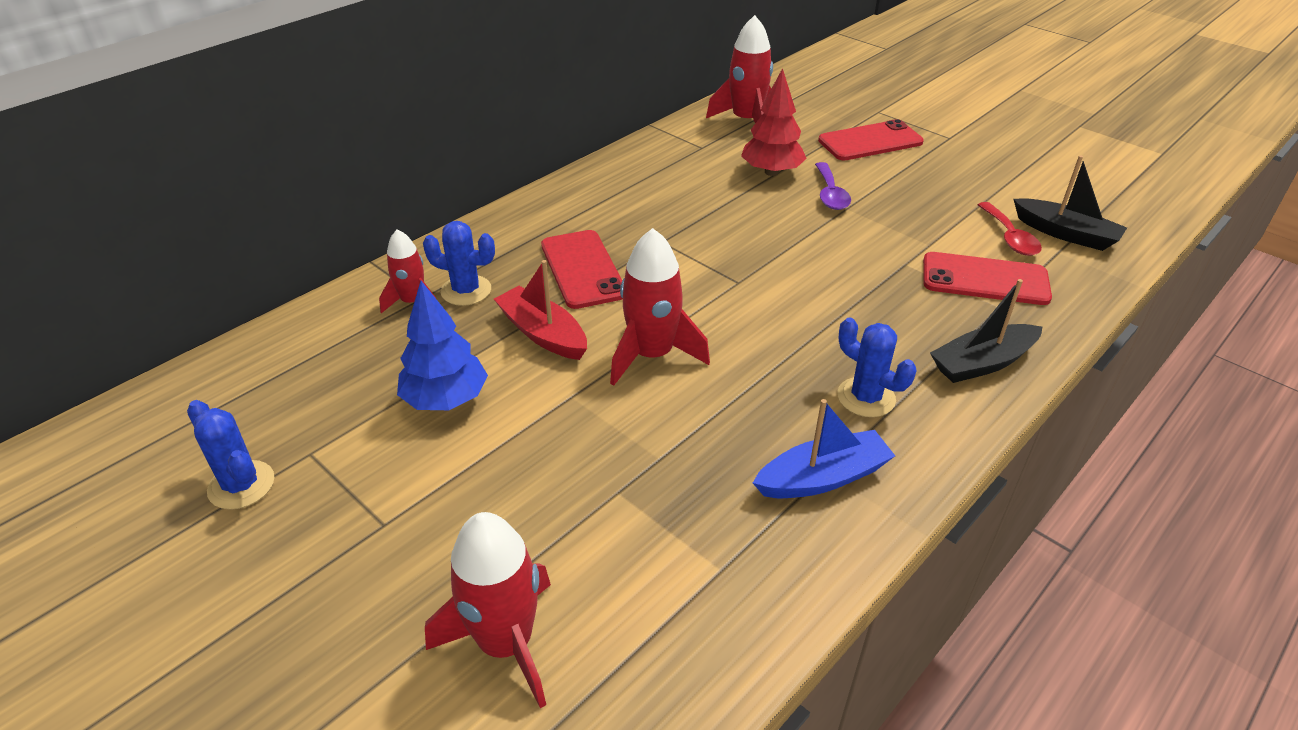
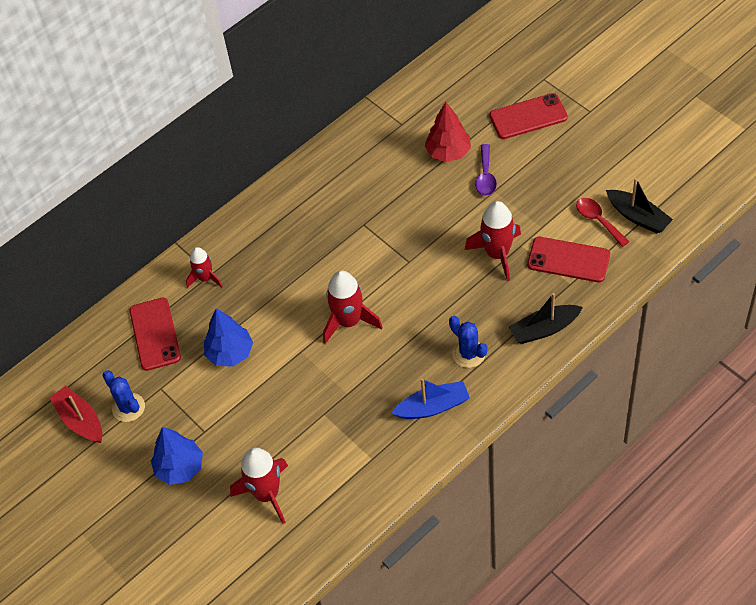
camera: 10 degrees right, 15 degrees up
(324, 592) = (180, 467): none -> blue tree
(466, 290) = (237, 269): blue cactus -> none
(543, 333) = (285, 304): red boat -> red boat (80, 420)
(582, 269) = (310, 250): red phone -> red phone (155, 334)
(746, 121) = (439, 92): red rocket -> red rocket (497, 254)
(1009, 237) = (598, 220): red spoon -> red spoon turned 150 degrees clockwise

